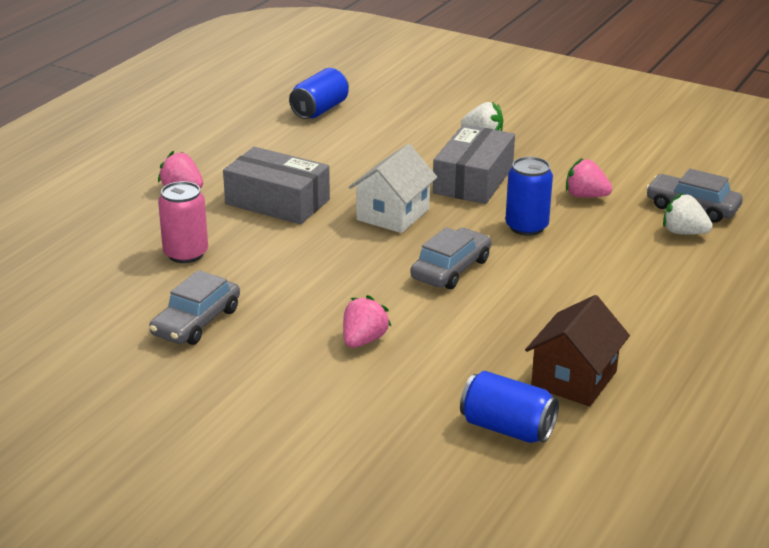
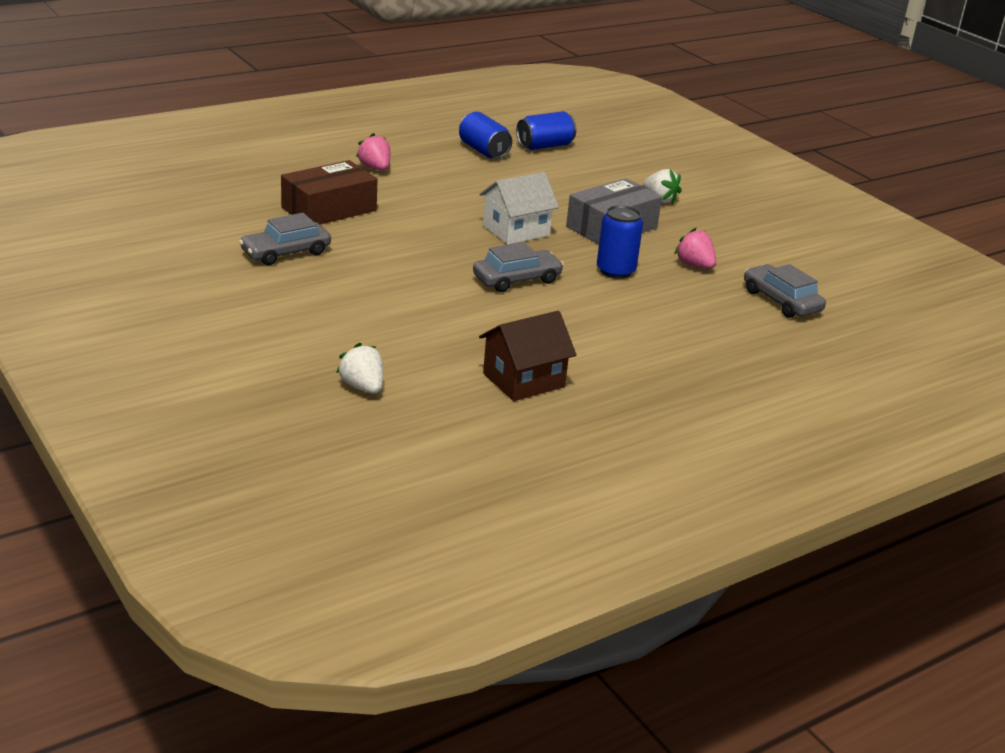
camera: 25 degrees right, 0 degrees up
(186, 254) = (329, 209): pink can -> brown box
(277, 202) = (436, 196): grey box -> none
(363, 340) = (392, 302): pink strawberry -> none
(507, 428) = (430, 392): blue can -> blue can (483, 151)
(684, 232) = (749, 316): white strawberry -> white strawberry (362, 387)

